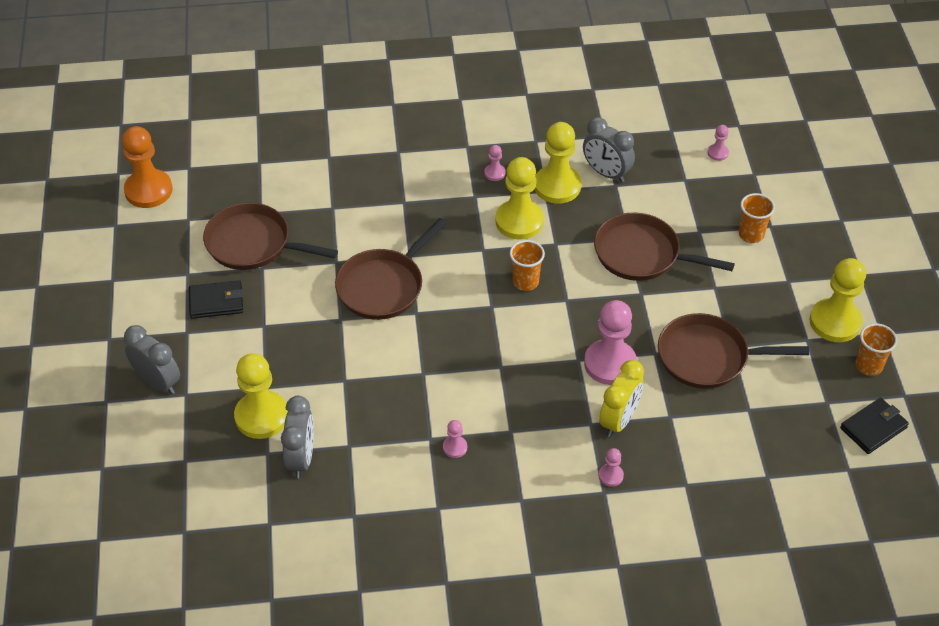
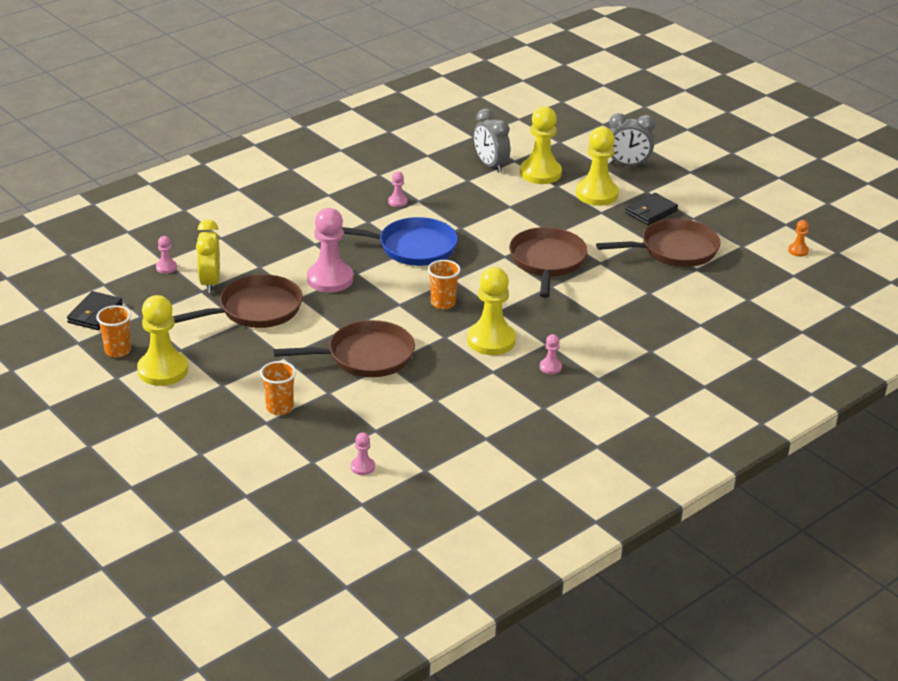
camera: 145 degrees right, 15 degrees down
(148, 190) = (798, 251): orange pawn -> orange pawn, size x0.45
(495, 368) = (412, 247): none -> blue pan
(557, 186) = (486, 379): yellow pawn -> yellow pawn (596, 194)
(606, 173) = (453, 406): grey clock -> none
(610, 475) = (278, 224): pink pawn -> pink pawn (166, 267)
(618, 420) = (296, 252): yellow clock -> yellow clock (210, 282)

